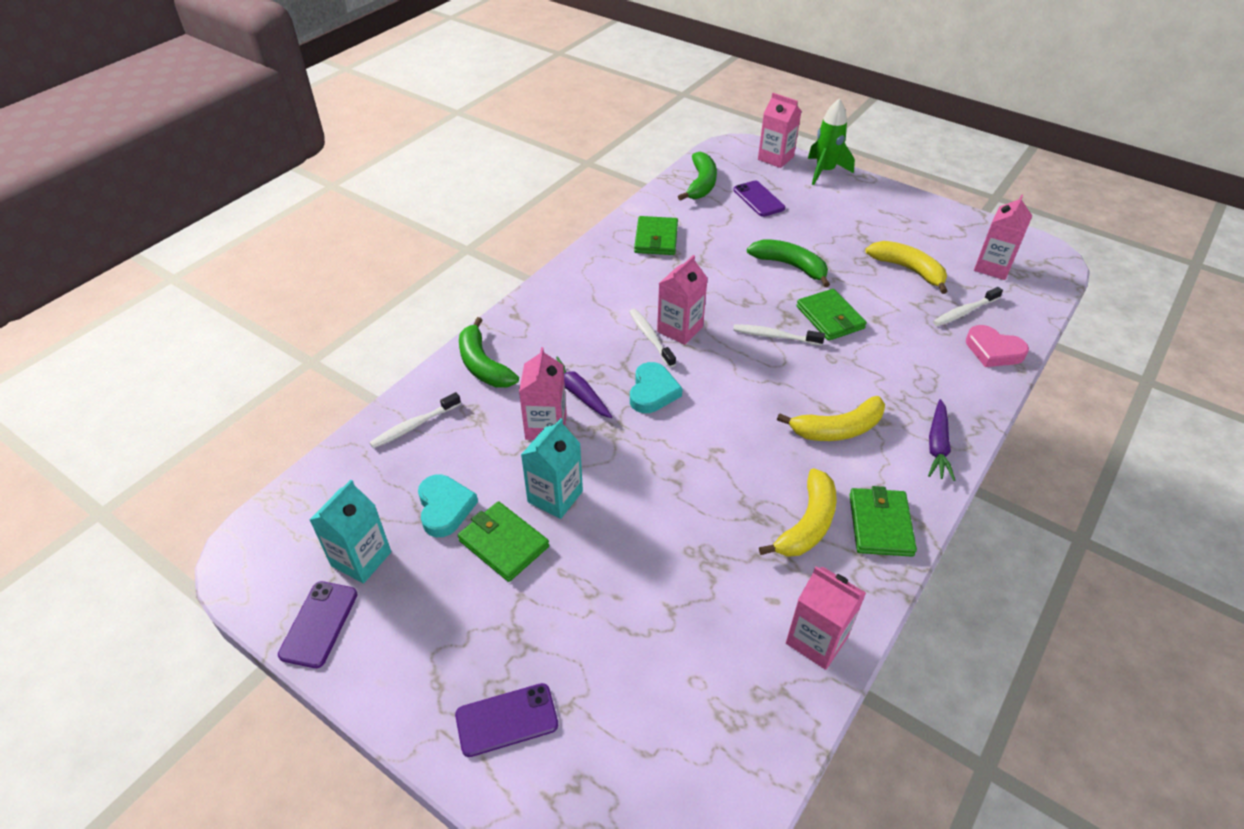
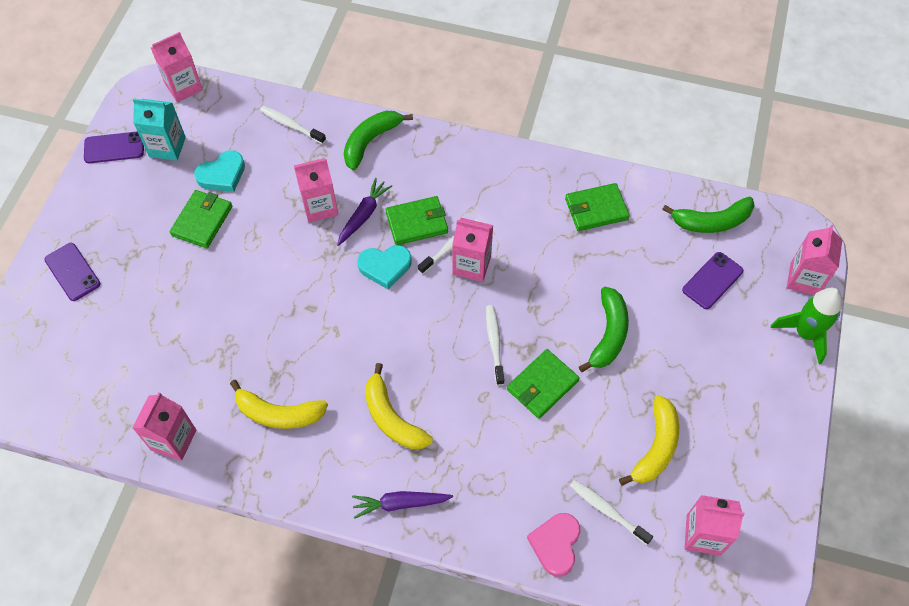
camera: 70 degrees right, 15 degrees up
(273, 520) = (183, 87): none -> pink carton
(555, 496) = (253, 237): turquoise carton -> none
(880, 524) = (294, 468): green wallet -> green wallet (417, 222)

